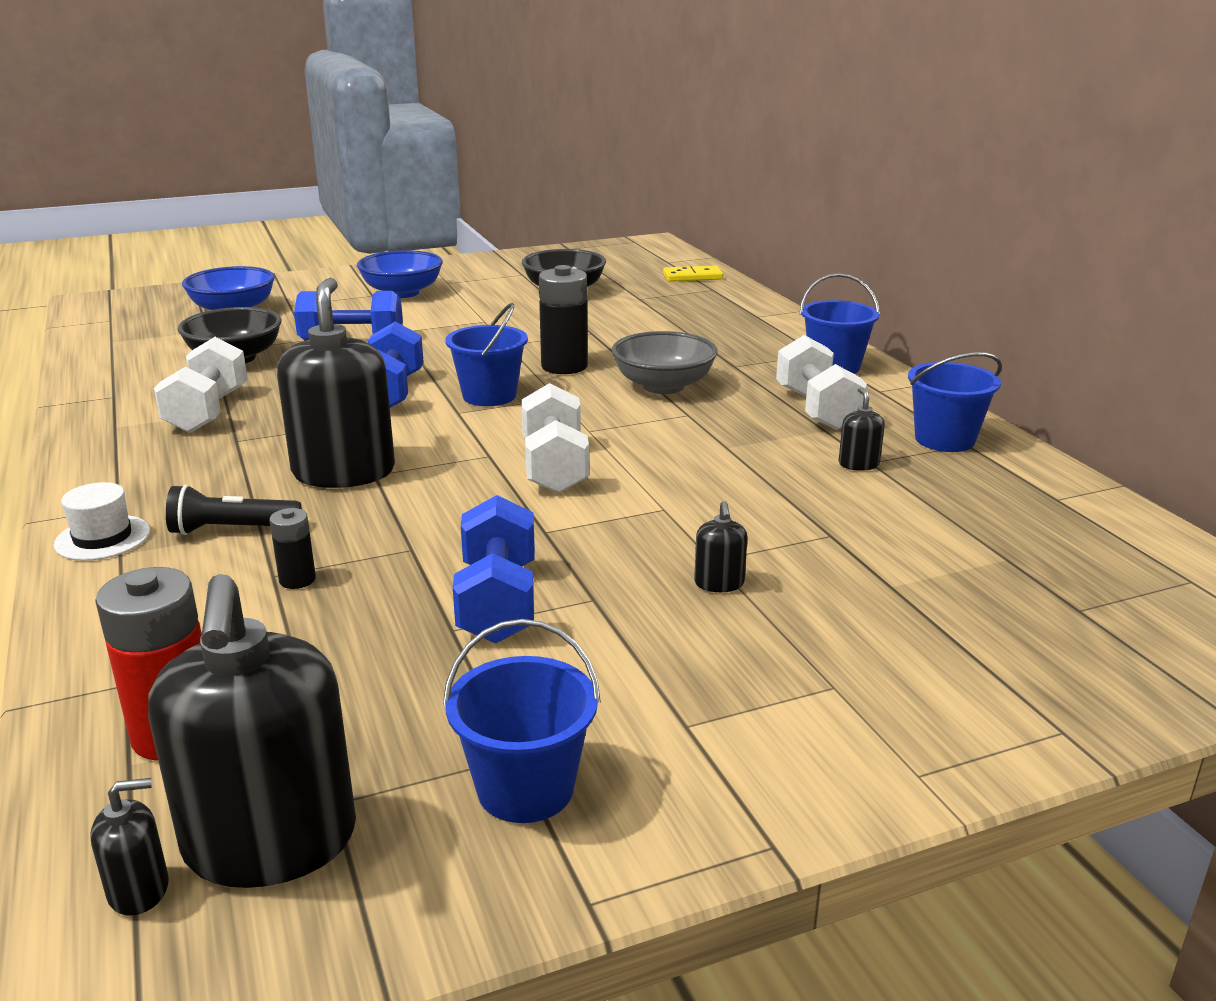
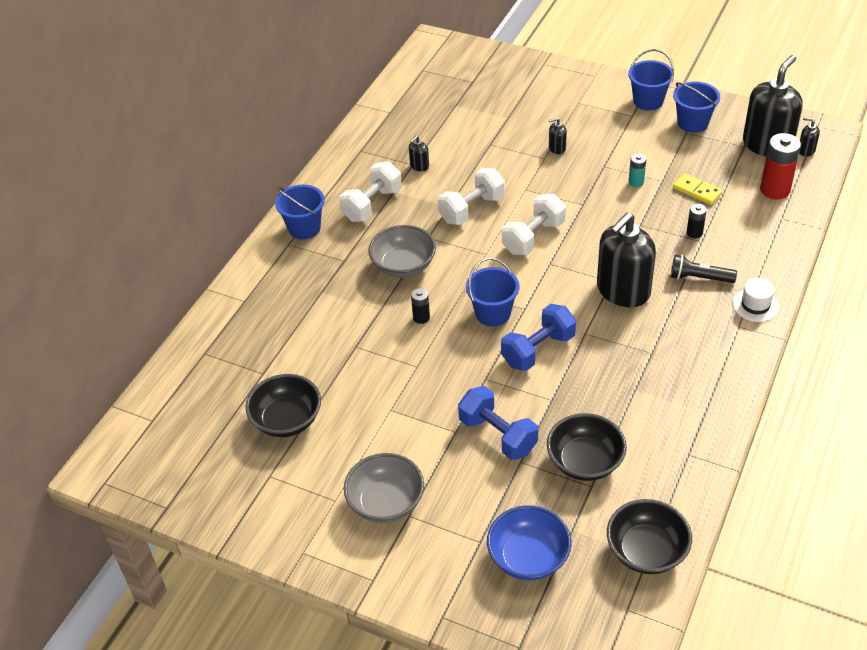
camera: 130 degrees left, 20 degrees up
(115, 343) = (646, 551): none -> black bowl
(207, 412) = (646, 395): white dumbbell -> white dumbbell (472, 209)
(232, 530) = (699, 278): black flashlight -> black flashlight turned 150 degrees clockwise
(402, 293) = (386, 502): blue bowl -> grey bowl
(498, 602) = (636, 182): blue dumbbell -> turquoise battery
(564, 366) = (421, 317): black battery -> black battery, size x0.52
(692, 277) = (183, 381): yellow domino -> yellow domino (697, 191)
(719, 583) = (557, 148): black soap dispenser -> black soap dispenser turned 150 degrees counterclockwise
(944, 439) = (363, 157): blue bucket -> blue bucket (648, 101)

